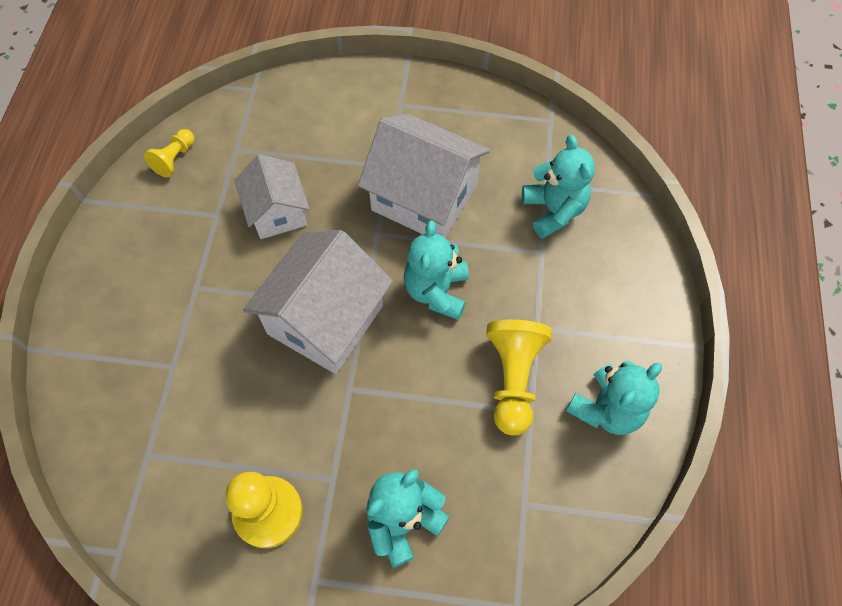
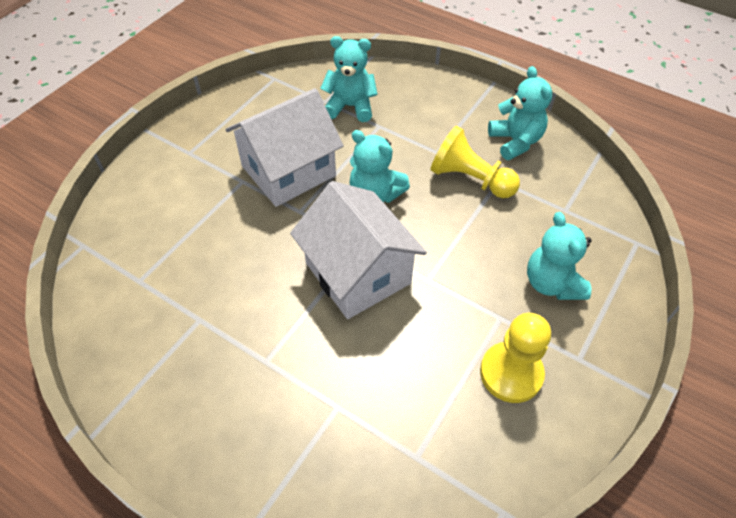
camera: 65 degrees left, 10 degrees down
(175, 159) = (108, 334): yellow pawn -> none
(277, 212) = (231, 271): white house -> none

